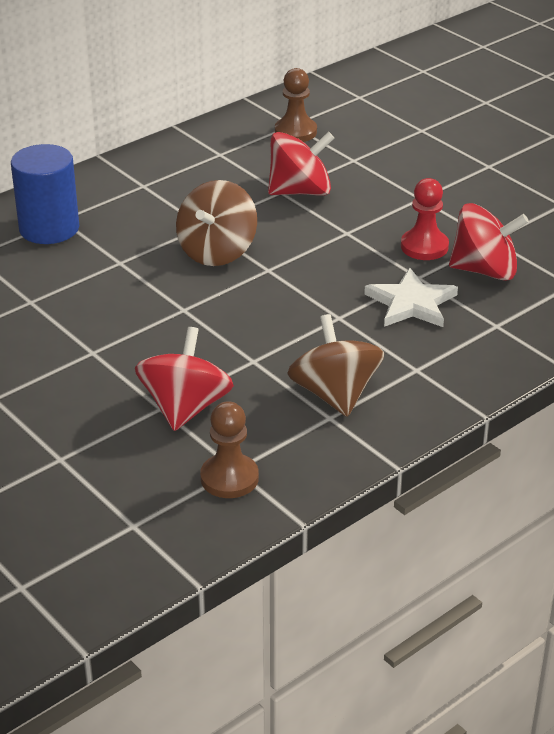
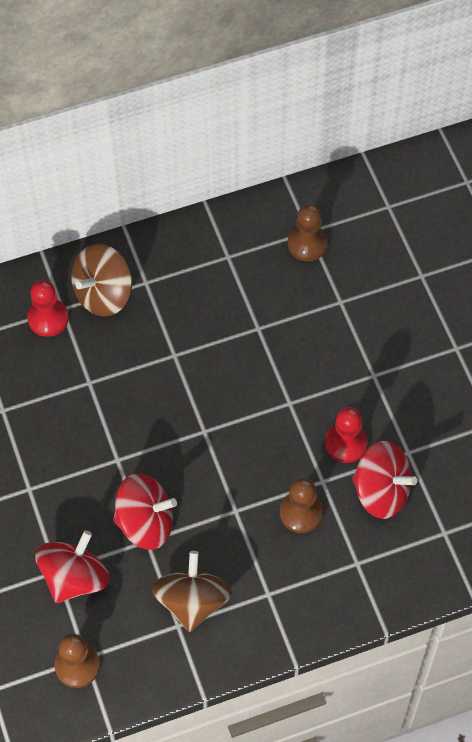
camera: 20 degrees right, 25 degrees up
(49, 228) = (48, 318): blue cylinder -> red pawn
(217, 251) = (172, 394): brown spinning top -> brown spinning top (103, 294)
(300, 191) = (274, 333): red spinning top -> red spinning top (145, 523)
(411, 303) = (301, 513): white star -> brown pawn

